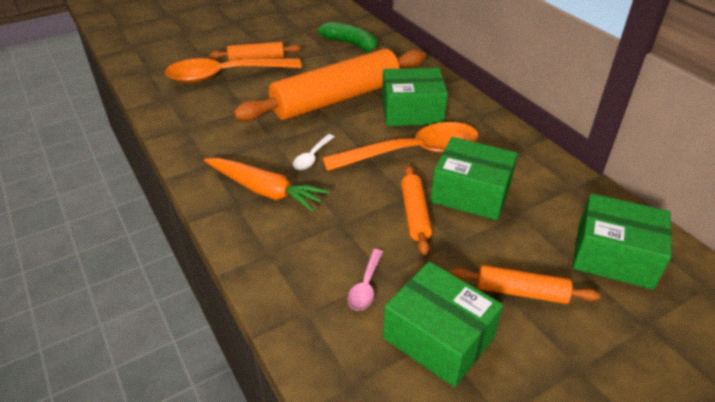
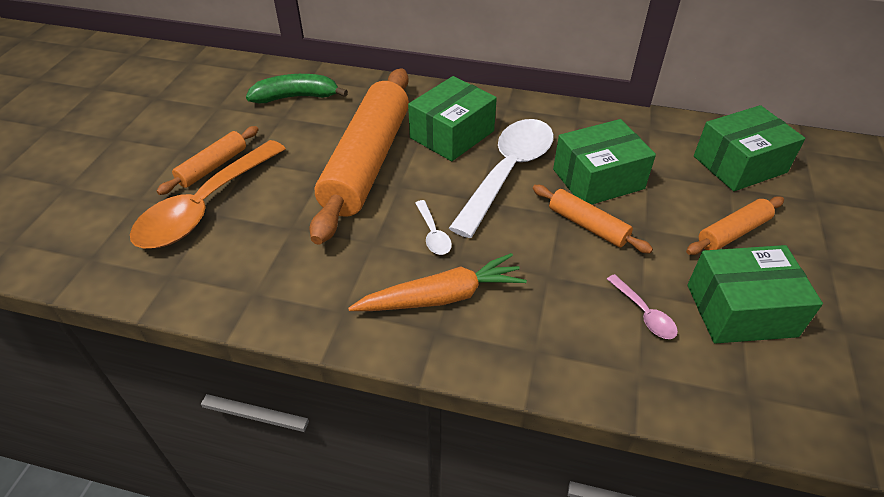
camera: 45 degrees left, 5 degrees up
(412, 153) = (508, 173): orange spoon -> white spoon

